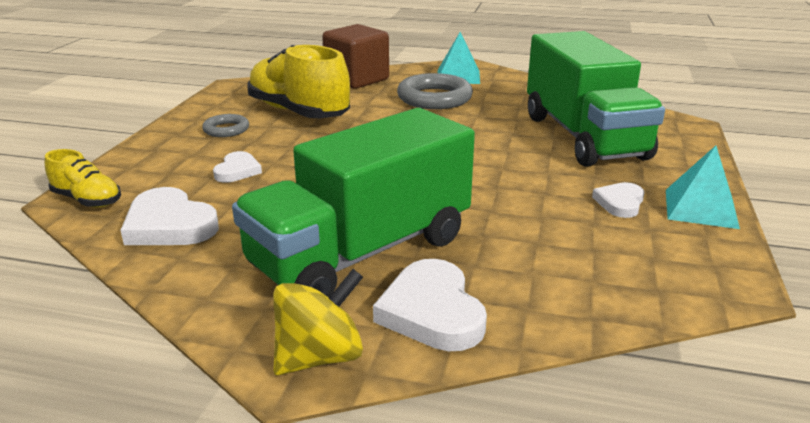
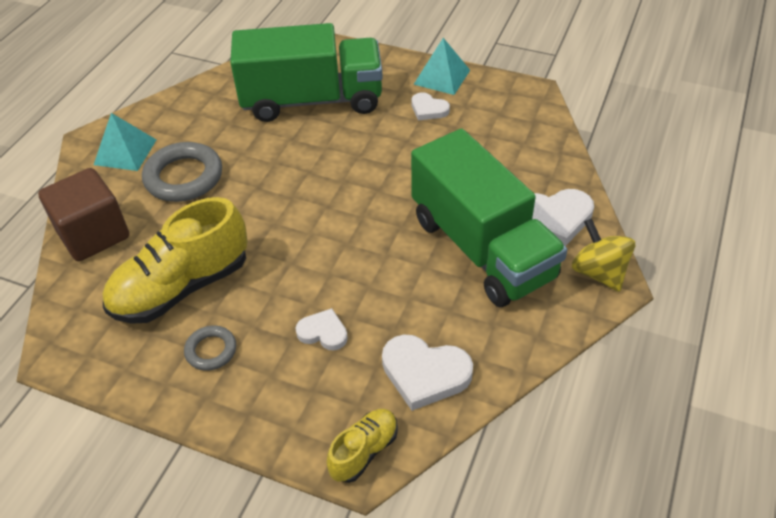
camera: 80 degrees left, 20 degrees up
(169, 225) = (425, 373): white heart -> white heart turned 60 degrees clockwise

